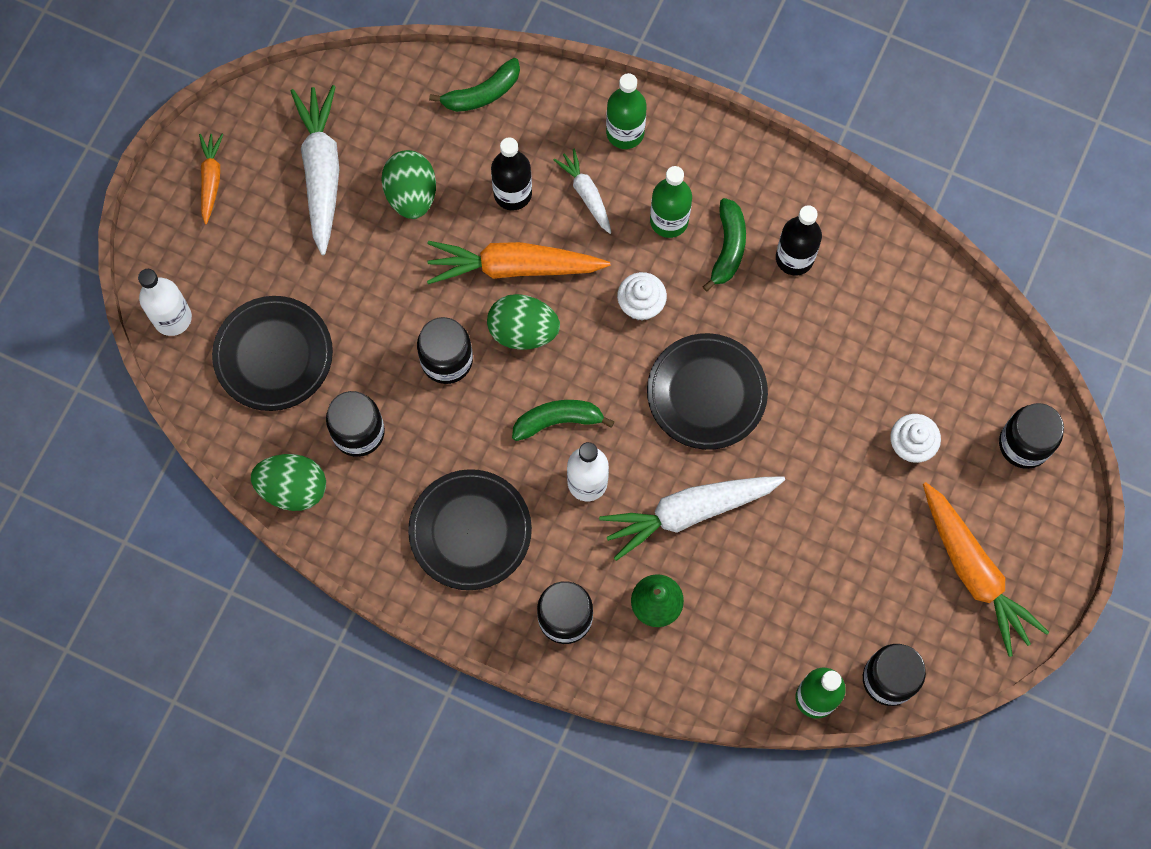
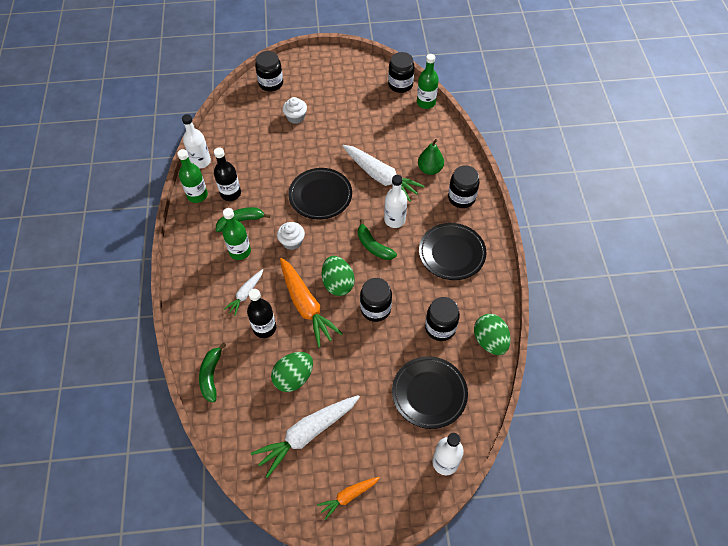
camera: 120 degrees left, 15 degrees down
(482, 93) = (211, 376): green banana -> green banana turned 120 degrees counterclockwise
(625, 132) = (200, 294): green bottle -> green bottle (197, 195)
(893, 242) = (201, 161): none -> white bottle
(974, 572) = (337, 77): orange carrot -> none

